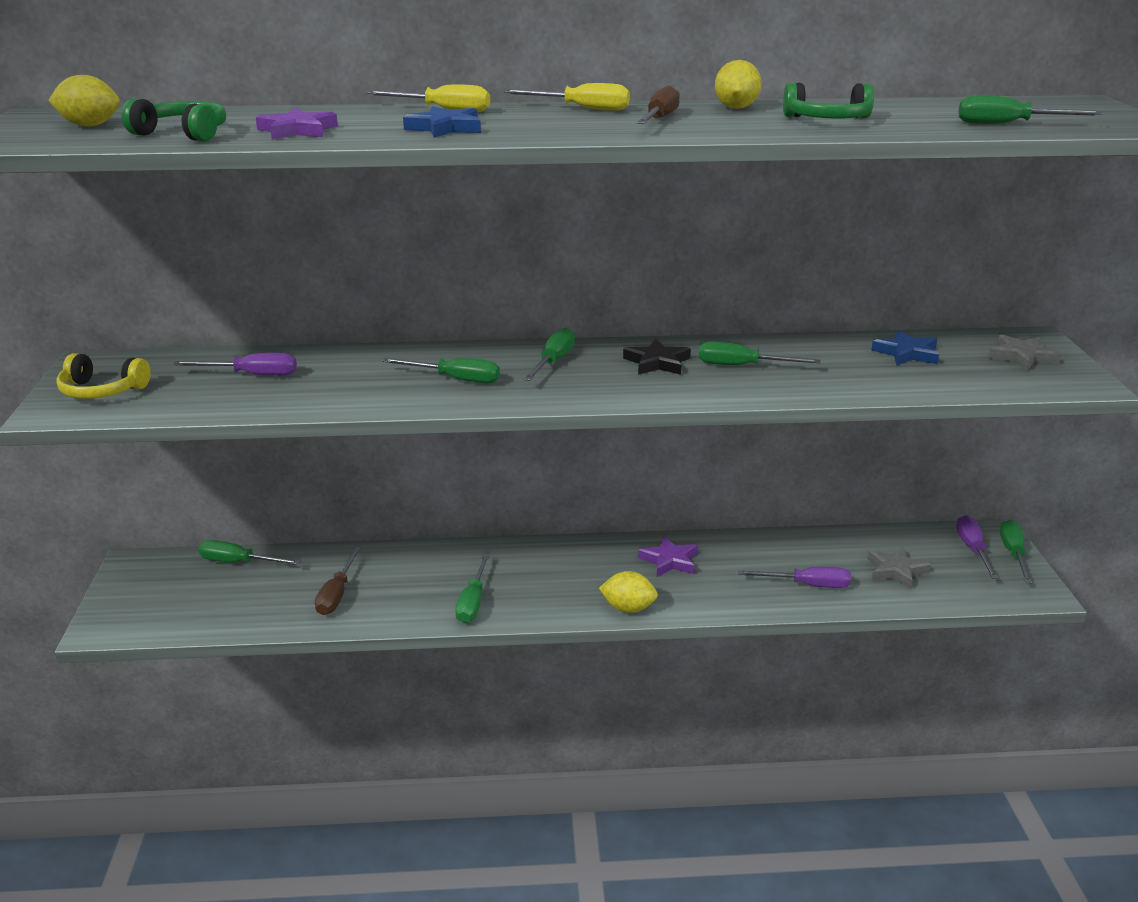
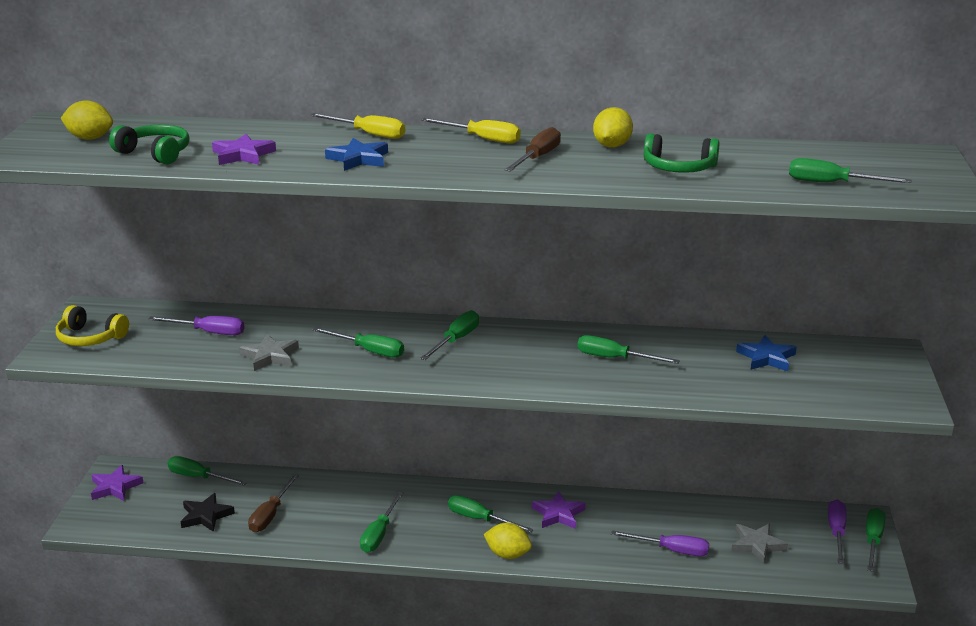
camera: 10 degrees right, 0 degrees up
(137, 583) = (115, 487): none -> purple star
(584, 575) = (480, 519): none -> green screwdriver
(657, 362) = (543, 348): black star -> black star (206, 516)
(1022, 357) = (869, 370): grey star -> grey star (270, 356)

